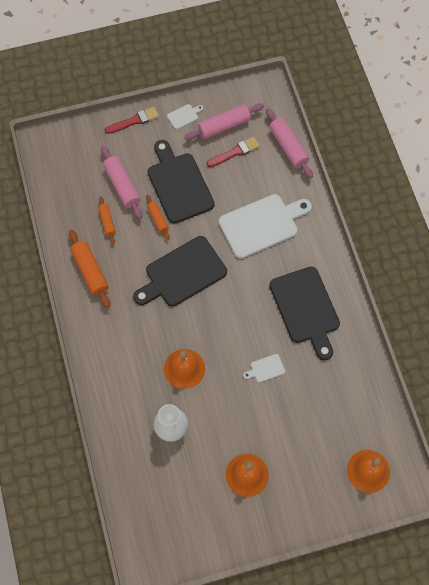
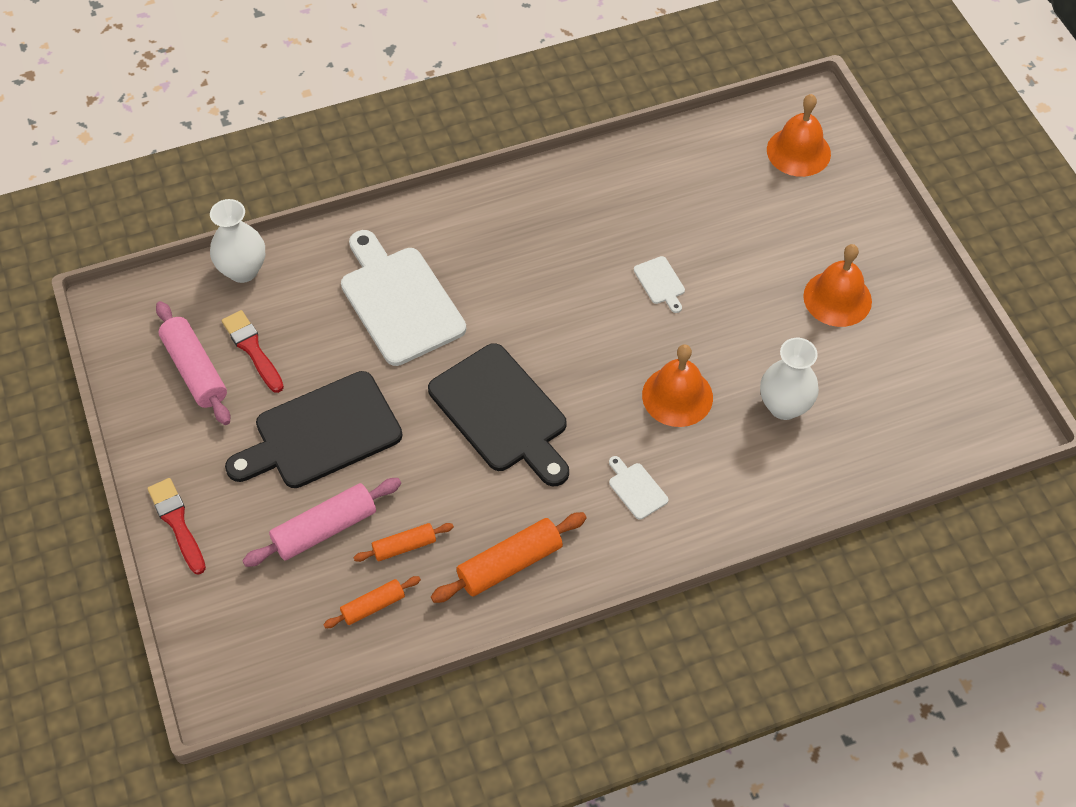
camera: 95 degrees left, 10 degrees down
(157, 219) = (395, 461): orange rolling pin -> orange rolling pin (373, 606)
(184, 116) = (170, 437): white cutting board -> white cutting board (636, 489)
(288, 147) = (243, 270): pink rolling pin -> white vase
(306, 309) = (550, 234): black cutting board -> none

